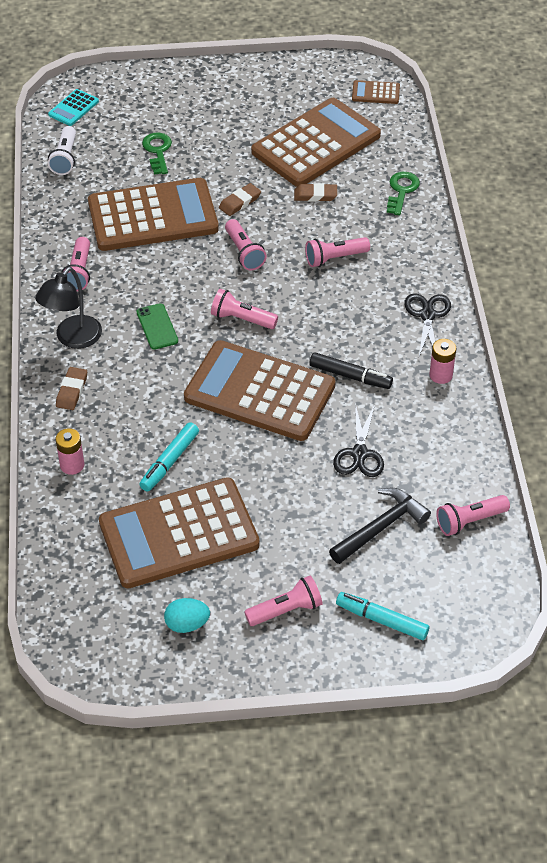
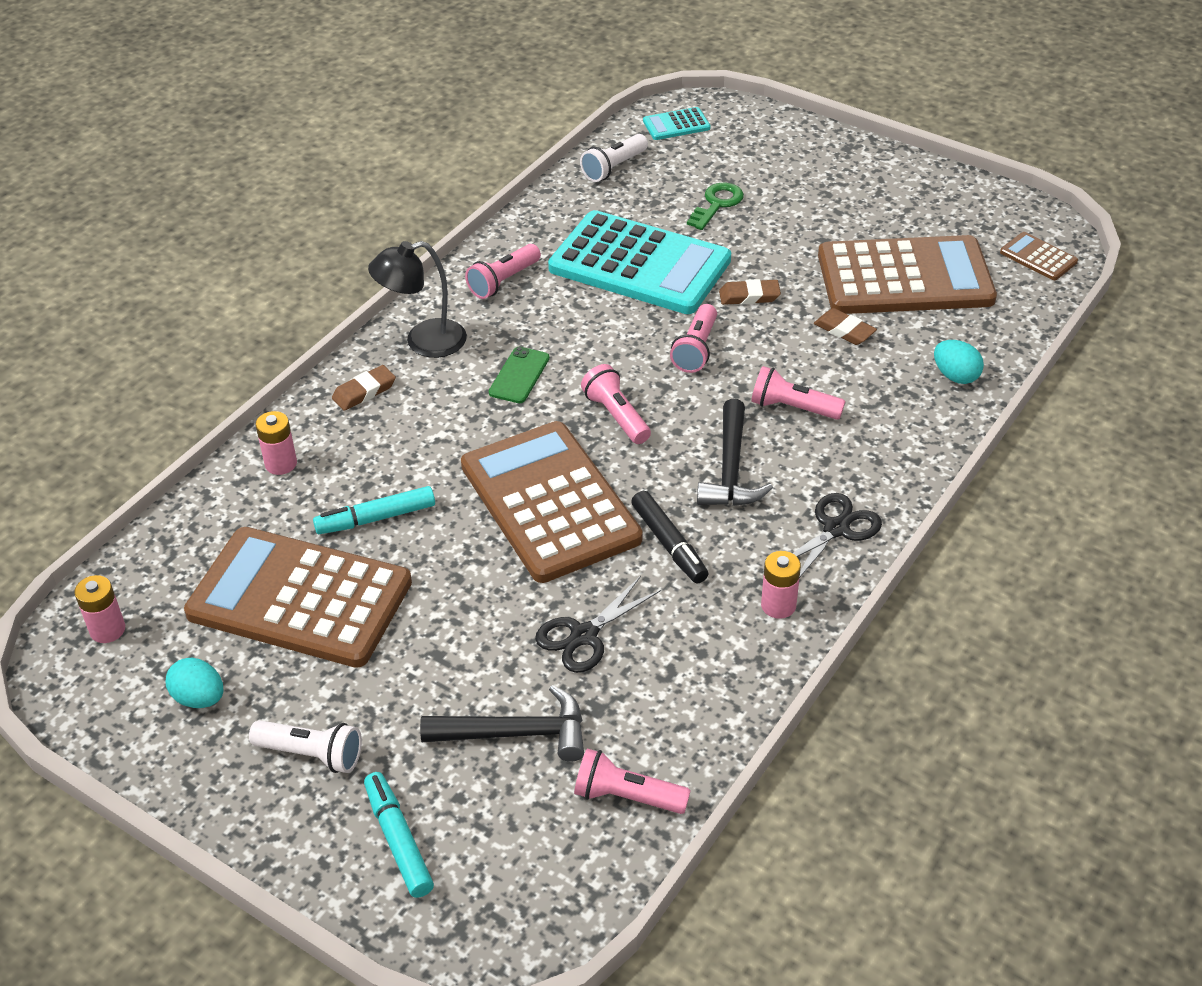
camera: 40 degrees right, 5 degrees down
(84, 625) = (107, 630): none -> pink battery
(153, 216) = (639, 265): brown calculator -> turquoise calculator
(286, 610) = (311, 754): pink flashlight -> white flashlight
(338, 313) = (731, 469): none -> black hammer
(401, 191) = (955, 376): green key -> turquoise egg

